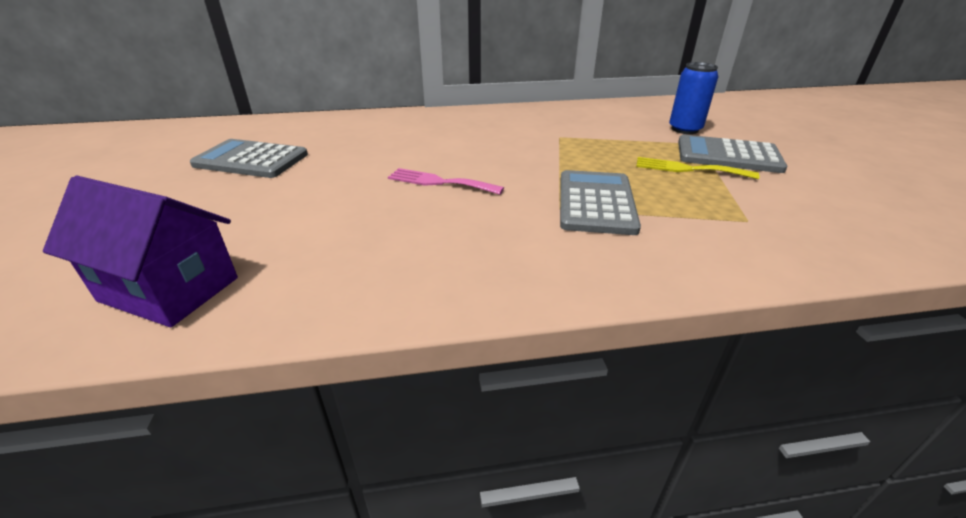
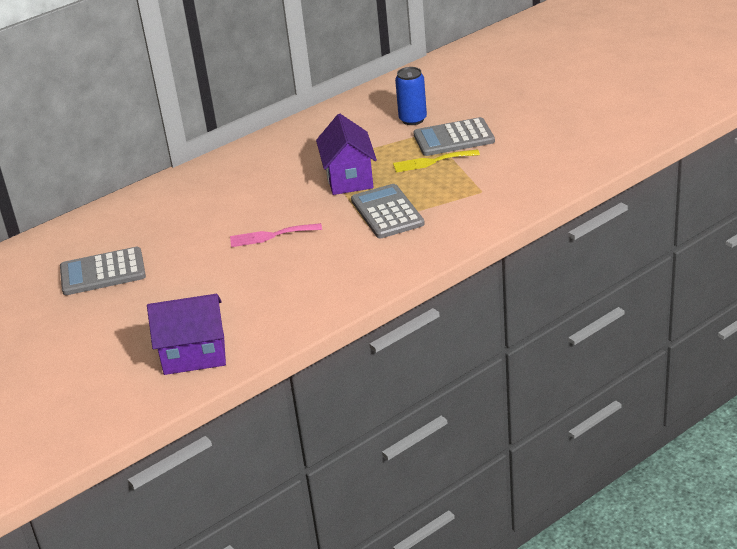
camera: 25 degrees left, 0 degrees up
(576, 157) = (349, 178): none -> purple house

